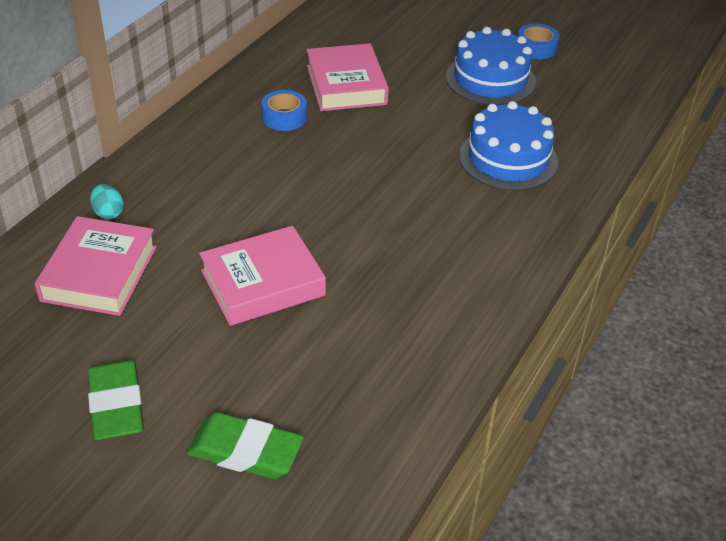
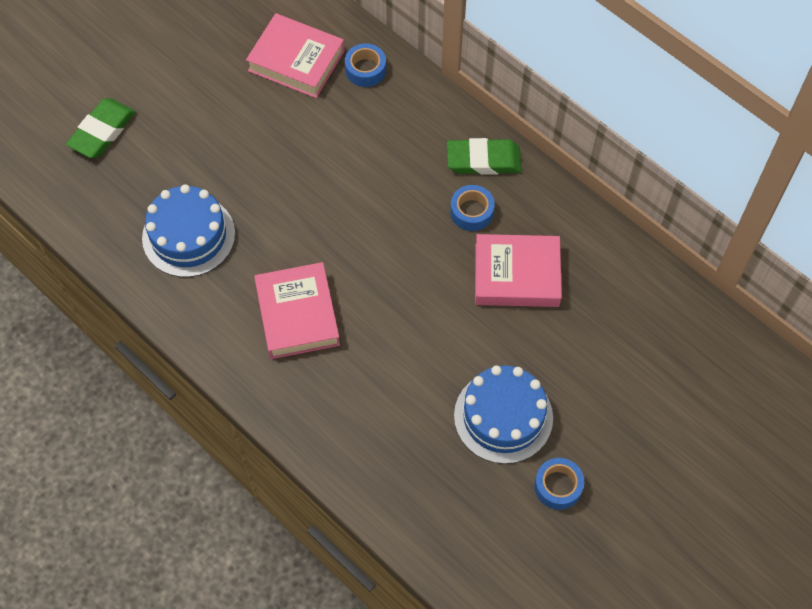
camera: 105 degrees right, 20 degrees up
(108, 213) = (365, 70): turquoise egg -> blue tape
(116, 405) = (166, 65): green eraser -> green eraser (483, 160)
(263, 283) = (255, 163): pink book -> pink book (297, 315)
(508, 159) = (365, 390): blue cake -> blue cake (188, 236)

